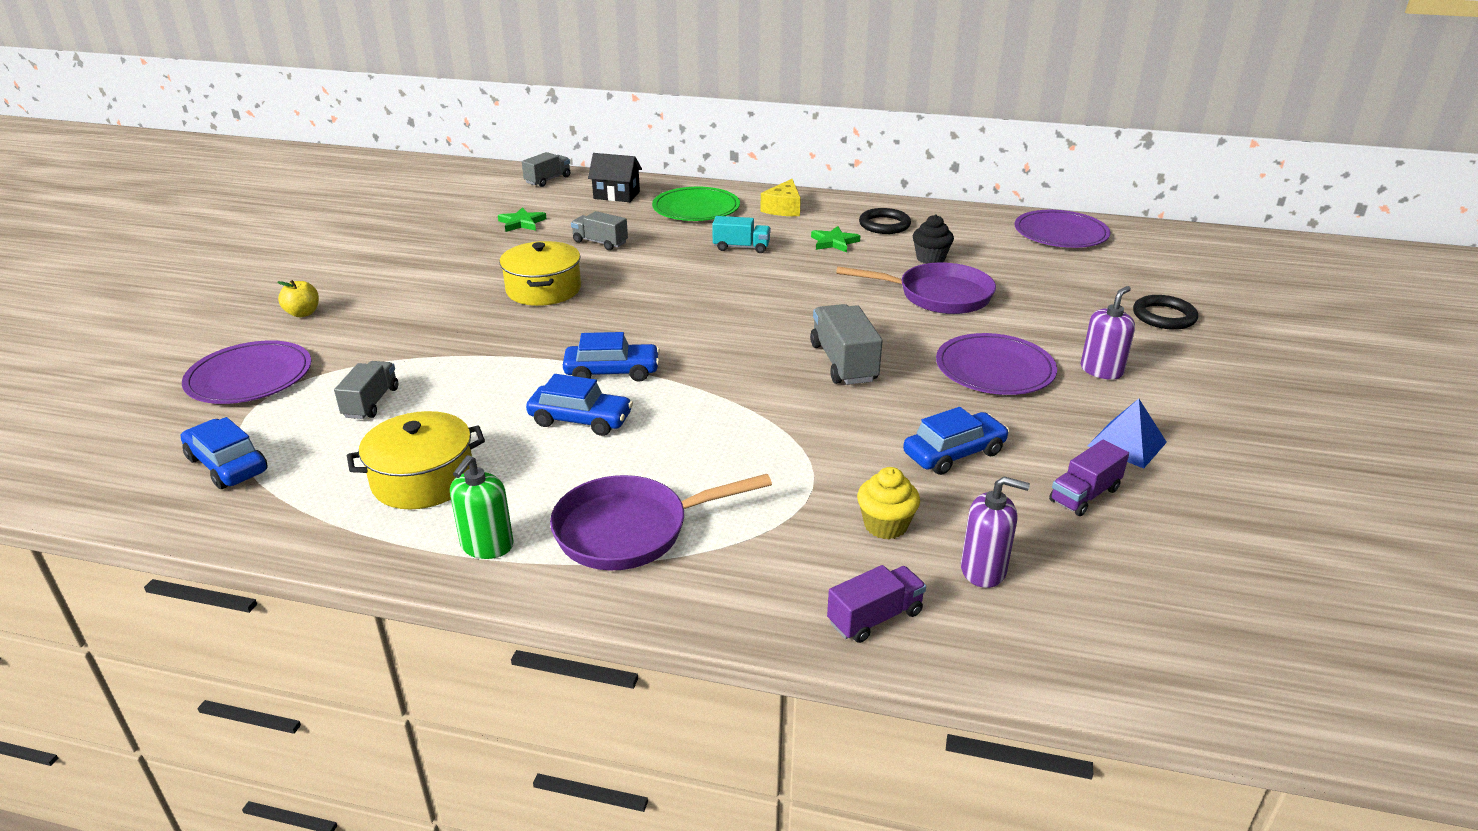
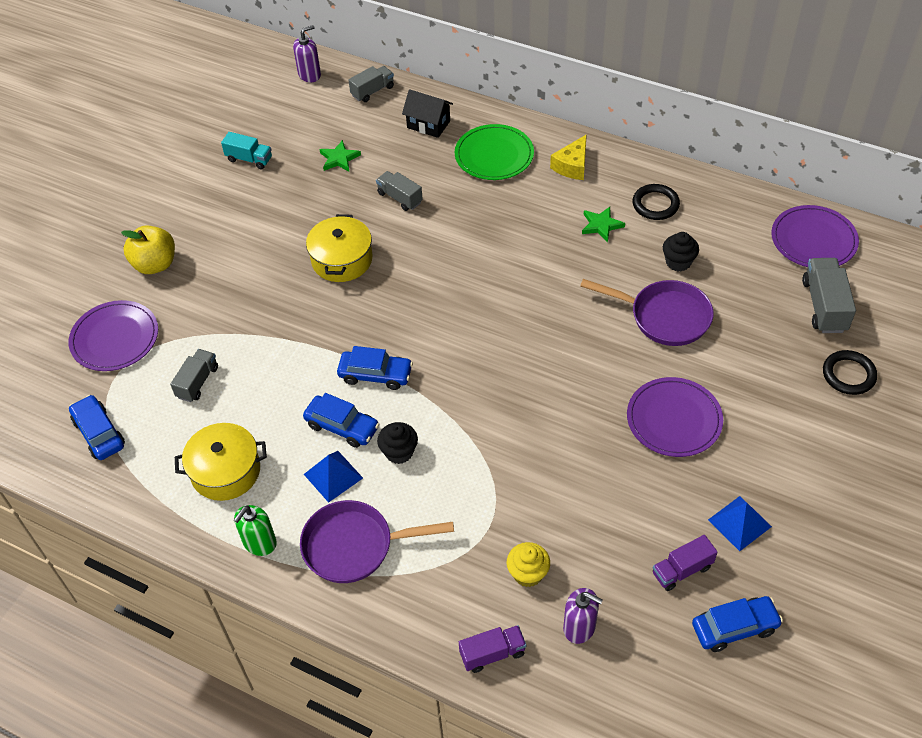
camera: 15 degrees right, 20 degrees up
(303, 313) = (155, 264): yellow apple -> yellow apple, size x1.69
(580, 466) = (333, 476): none -> blue pyramid
(664, 434) = (399, 452): none -> black cupcake
(741, 247) = (518, 222): turquoise truck -> turquoise truck (249, 159)
(843, 363) = (556, 392): grey truck -> grey truck (824, 306)
(954, 453) = (603, 510): blue car -> blue car (734, 628)
(1101, 370) = (760, 435): purple soap dispenser -> purple soap dispenser (309, 75)

